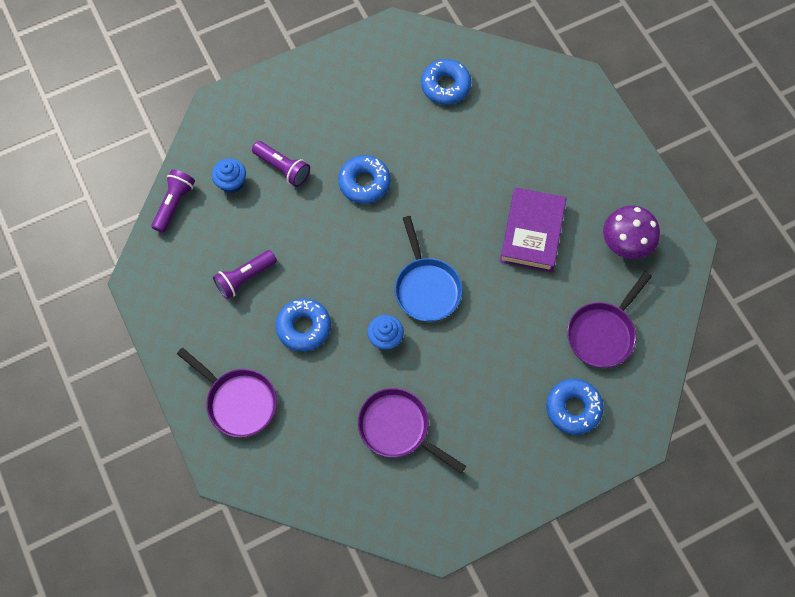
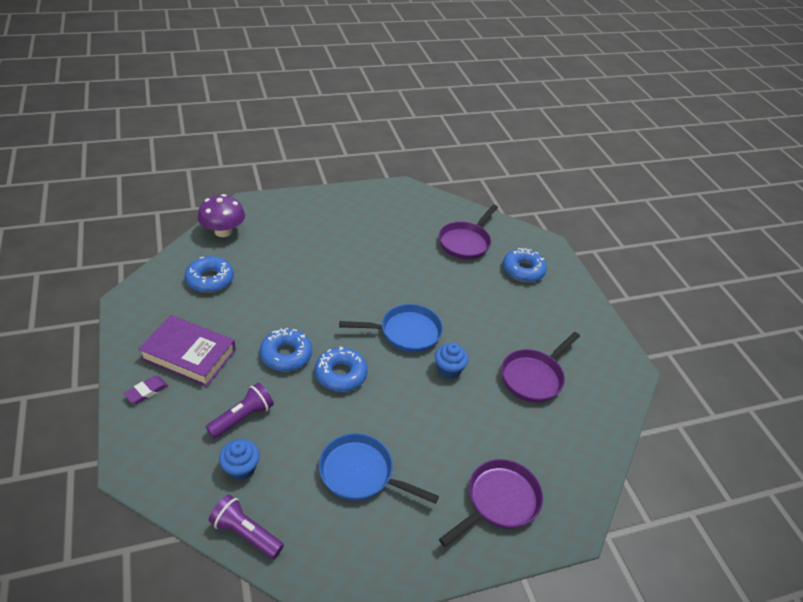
camera: 85 degrees left, 25 degrees down
(245, 278) = (361, 473): purple flashlight -> blue pan
(293, 86) = (146, 391): none -> purple eraser
(304, 327) = (427, 430): blue donut -> blue donut (341, 374)
(532, 232) = (372, 259): purple book -> purple book (189, 355)
(602, 333) = (465, 242): purple pan -> purple pan turned 75 degrees clockwise
(626, 242) = (395, 214): purple mushroom -> purple mushroom (223, 231)

